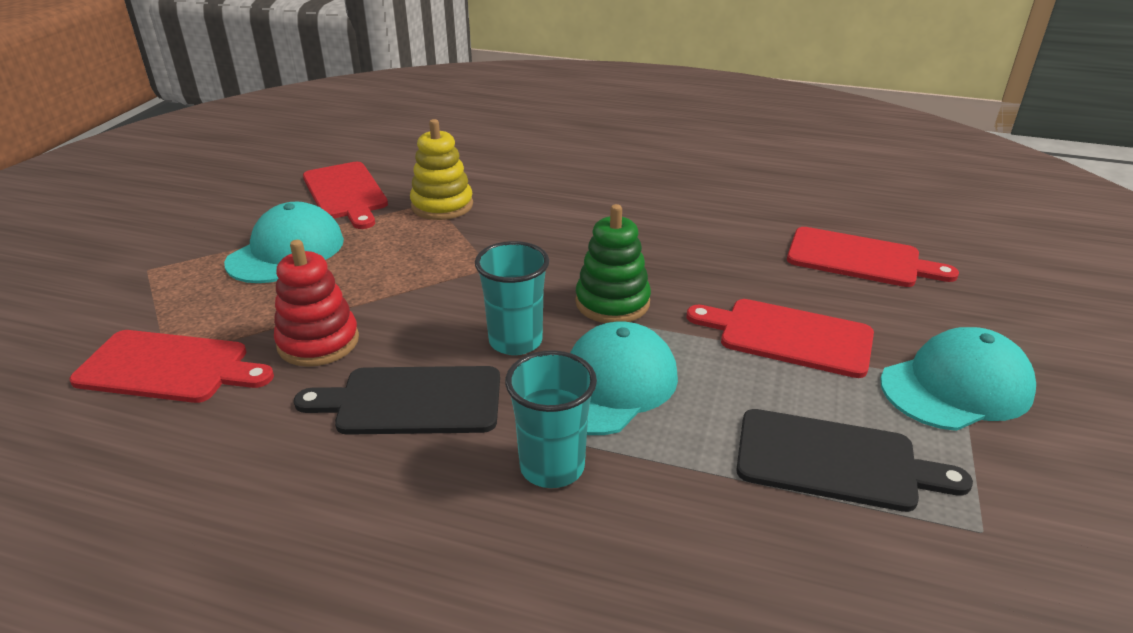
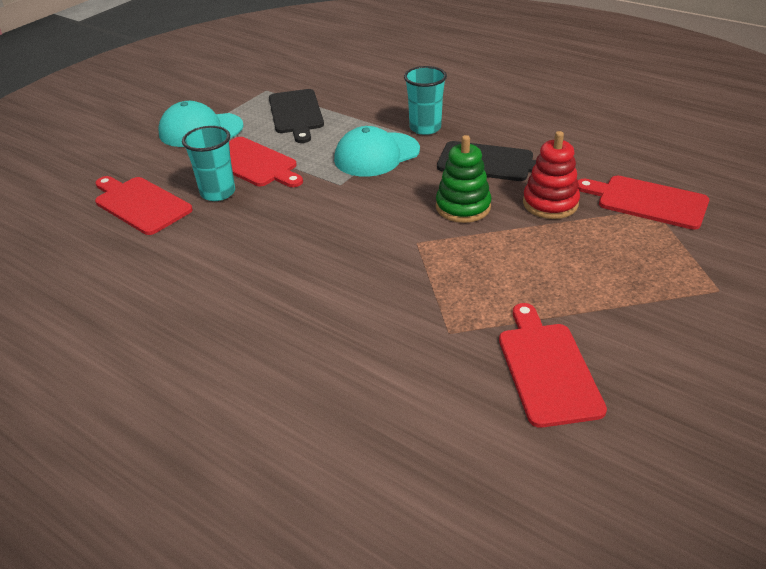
camera: 160 degrees left, 5 degrees up
(286, 251) = (595, 290): turquoise cap -> none
(442, 205) = (441, 325): yellow stacking toy -> none
(515, 341) = (419, 185): turquoise cup -> turquoise cup (218, 193)
(612, 302) = (342, 200): green stacking toy -> green stacking toy (463, 207)
(835, 461) = (296, 114): black cutting board -> black cutting board turned 135 degrees counterclockwise

